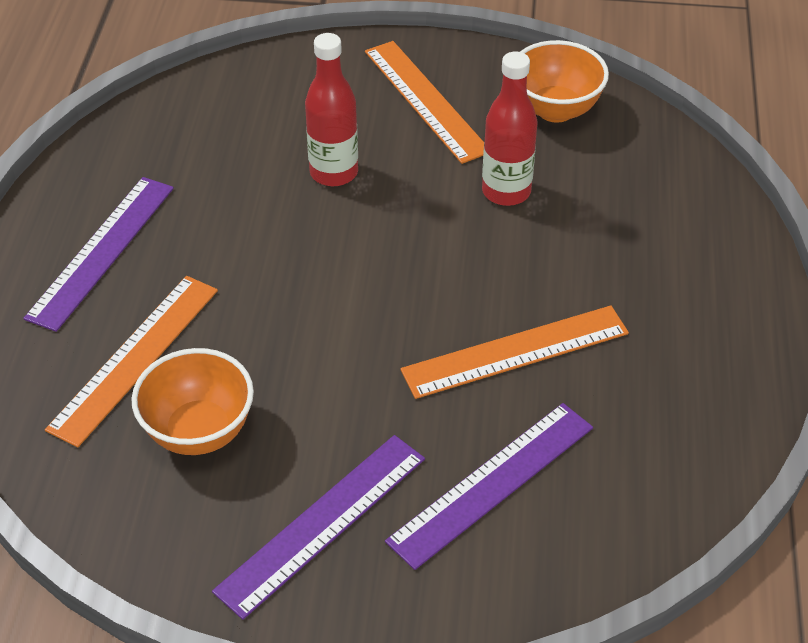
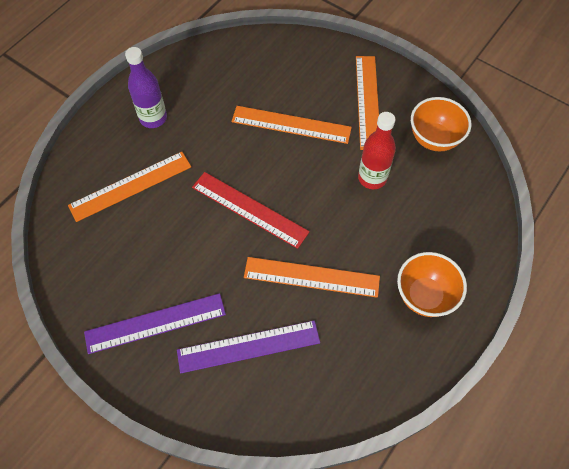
camera: 30 degrees right, 15 degrees up
(102, 251) = (153, 118): purple ruler -> purple bottle
(199, 432) = (133, 242): orange bowl -> orange bowl (424, 295)
(334, 173) = (291, 124): red bottle -> orange ruler
(354, 306) = (249, 209): none -> red ruler

